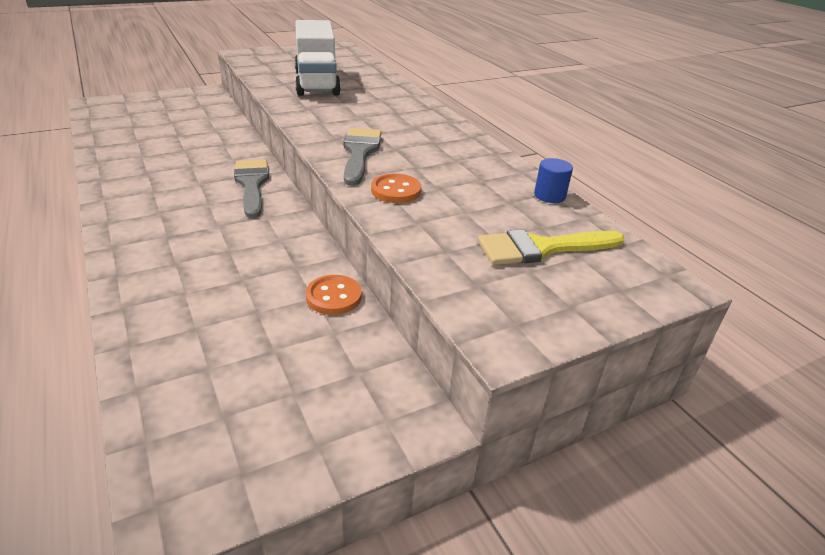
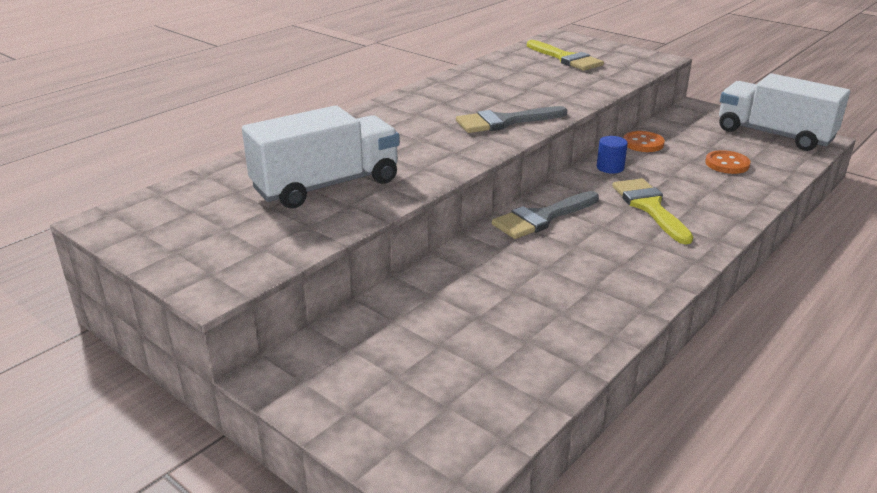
camera: 110 degrees left, 5 degrees down
(203, 236) = (650, 207): none -> yellow brush
(244, 453) = (774, 135): none -> white truck
(396, 190) = (552, 99): orange button -> orange button (727, 164)
(549, 195) = (493, 61): blue cylinder -> blue cylinder (610, 167)

